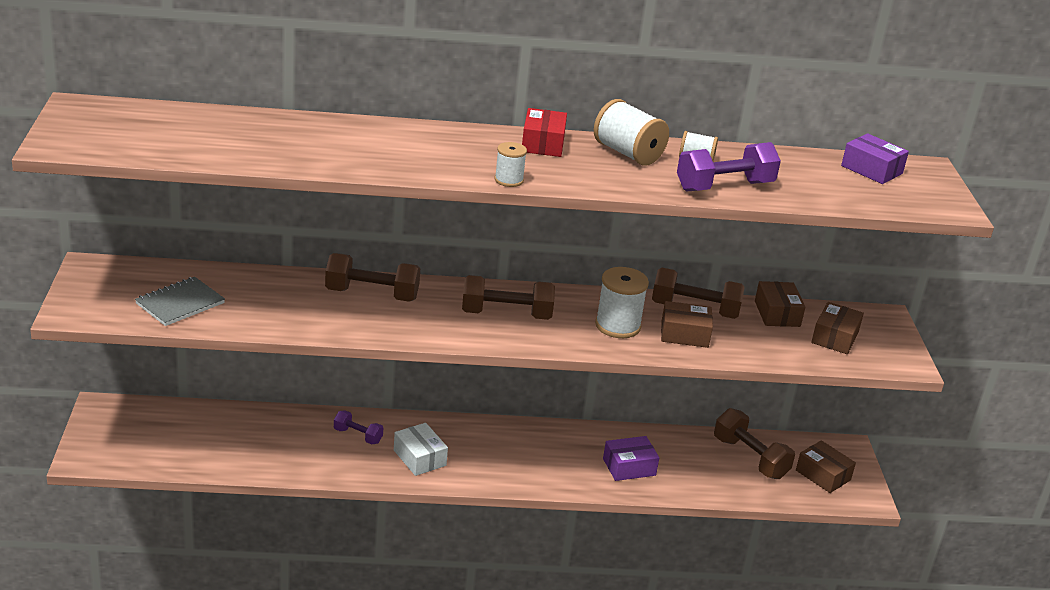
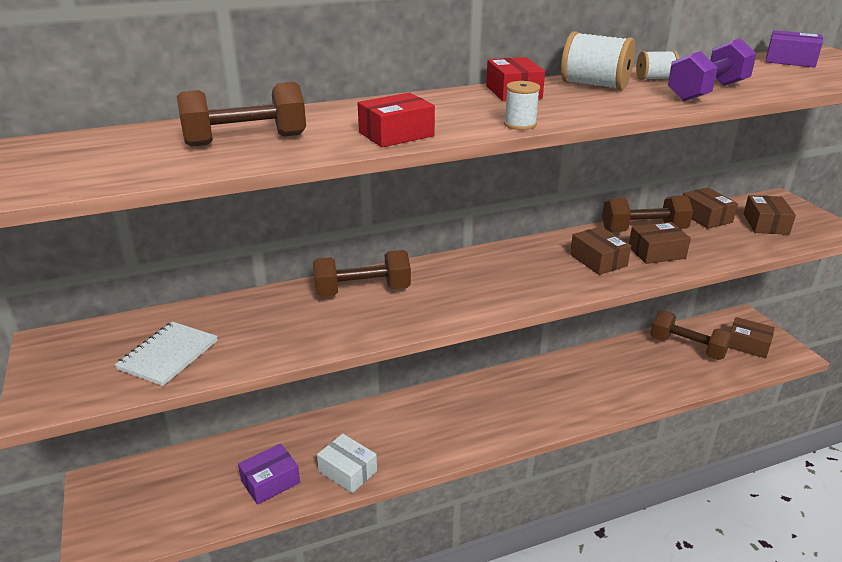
camera: 15 degrees left, 0 degrees up
(180, 303) = (168, 355): grey notebook -> white notebook
(358, 436) = (364, 431): purple dumbbell -> none
(397, 165) = (396, 134): none -> red box
(419, 458) = (431, 434): white box -> white box (348, 471)
(506, 314) = (498, 276): brown dumbbell -> brown dumbbell (246, 140)
(617, 326) = (598, 260): white spool -> brown box
(629, 467) = (606, 385): purple box -> purple box (270, 482)

